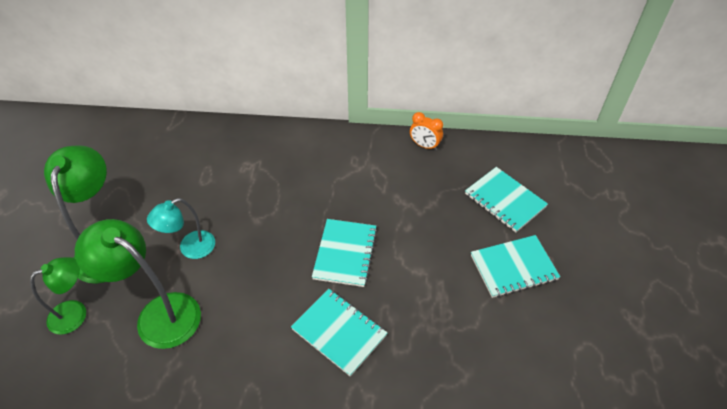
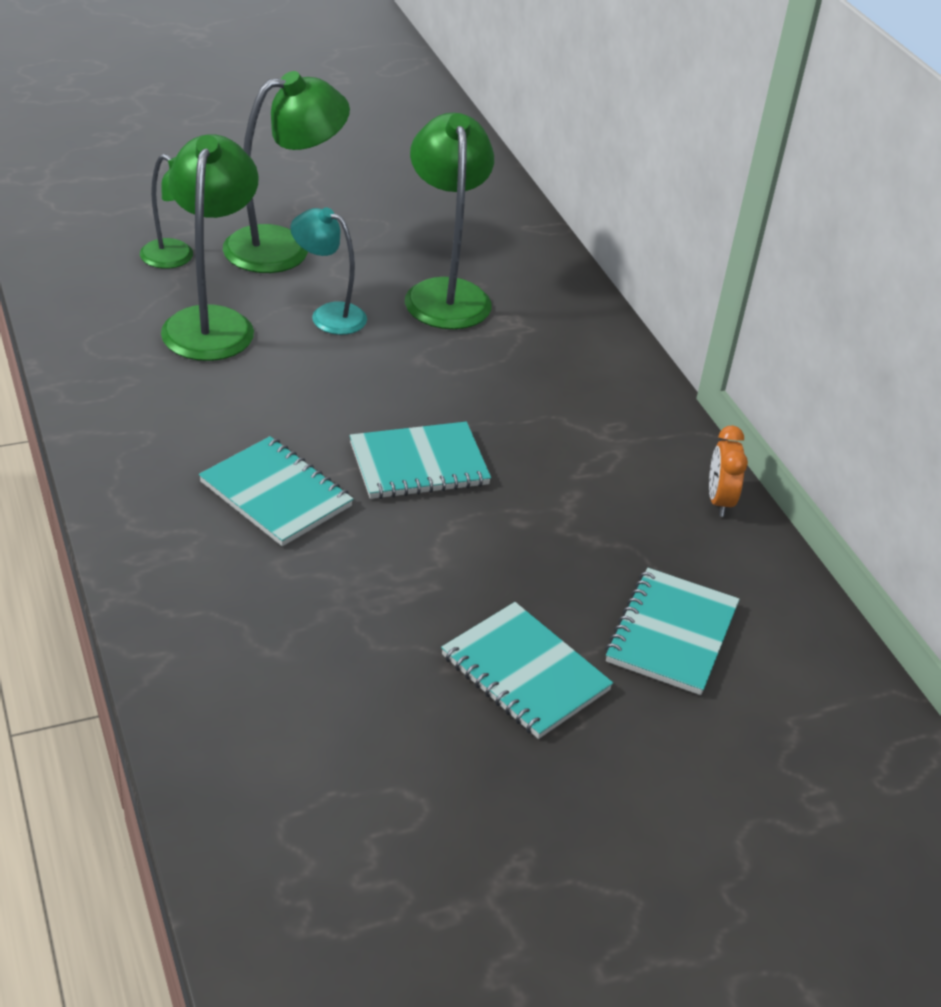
camera: 60 degrees right, 10 degrees down
(205, 186) = (445, 293): none -> green lamp
(339, 332) = (276, 494): turquoise notebook -> turquoise notebook turned 60 degrees counterclockwise

